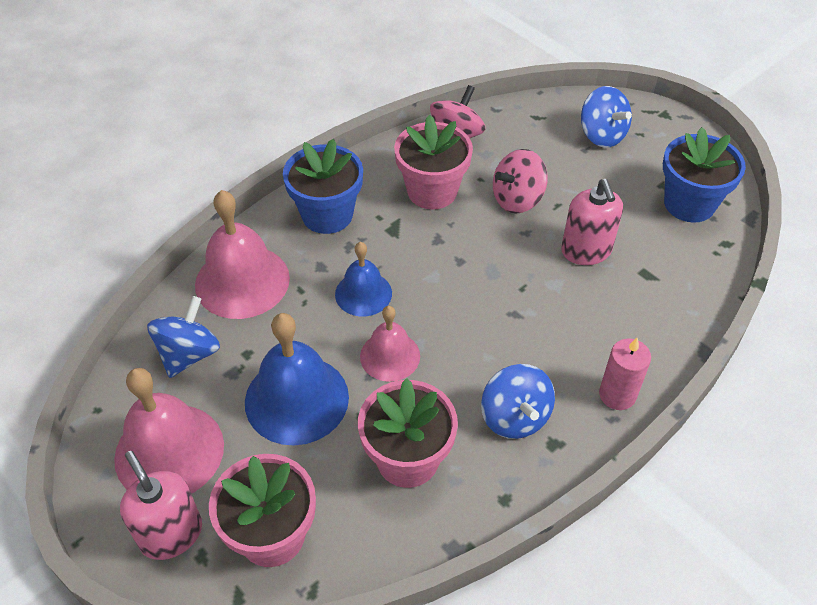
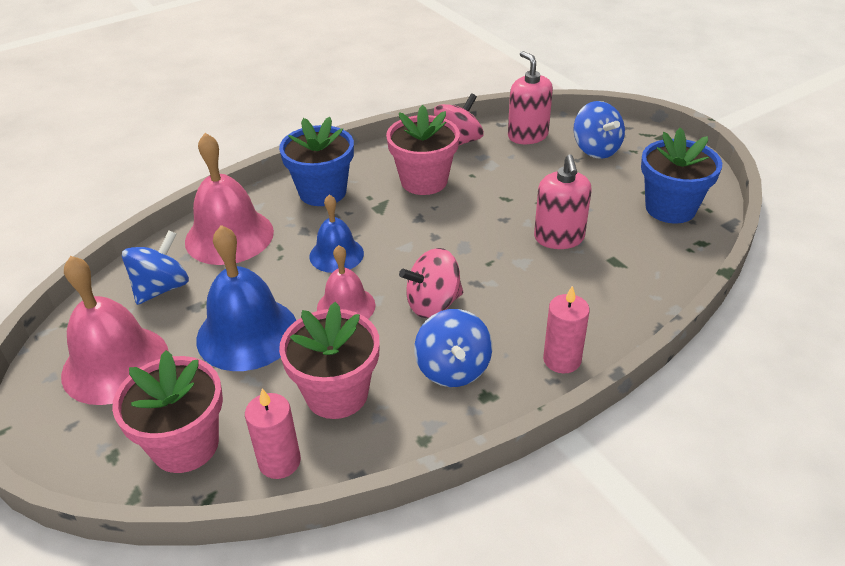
camera: 10 degrees right, 10 degrees down
(171, 534) = (91, 433): pink soap dispenser -> pink soap dispenser (527, 135)
(371, 541) = (279, 462): none -> pink candle
(517, 199) = (502, 193): pink spinning top -> pink spinning top (433, 304)

